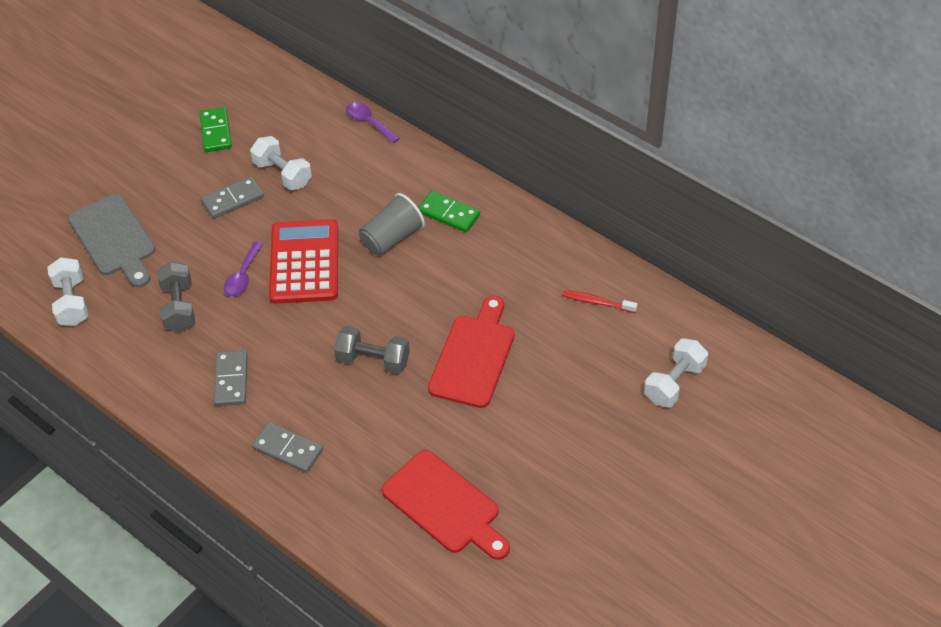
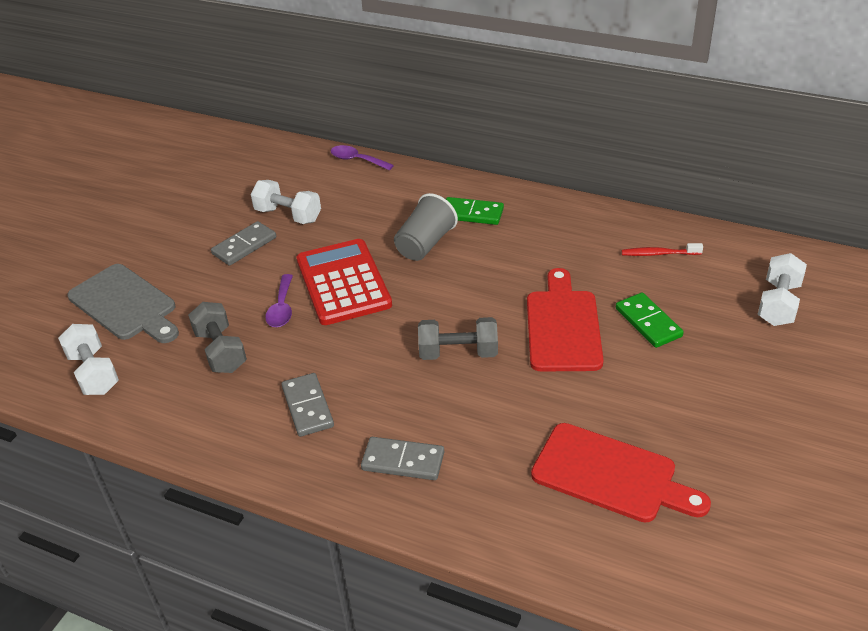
camera: 15 degrees left, 10 degrees down
(215, 132) = (204, 195): green domino -> green domino (648, 322)

